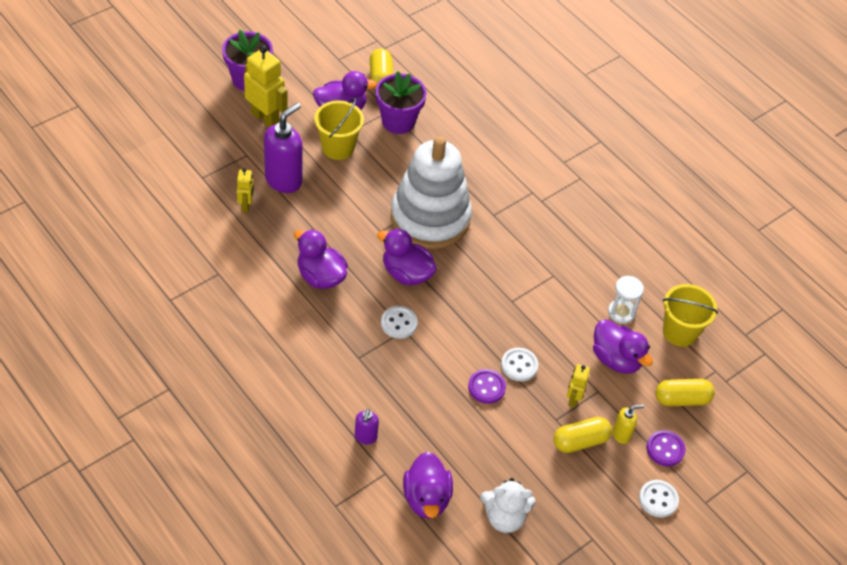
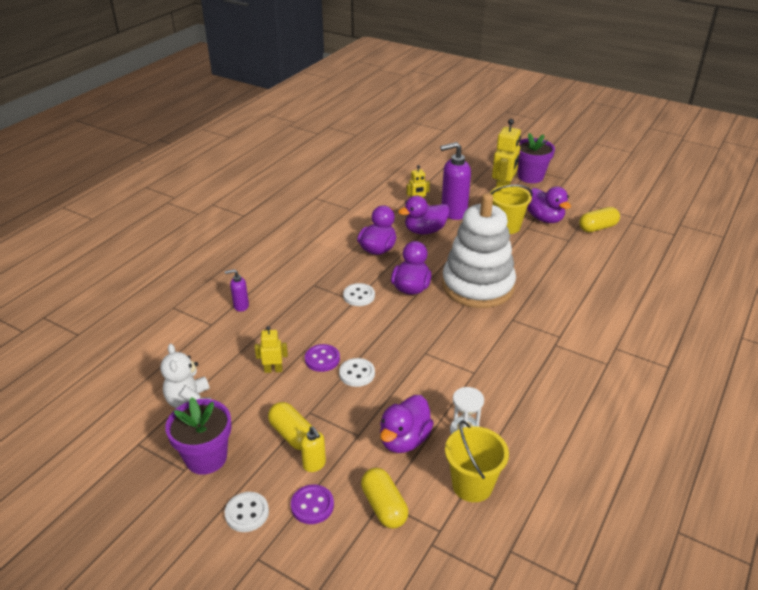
camera: 75 degrees right, 15 degrees down
(284, 180) = (453, 212): purple soap dispenser -> purple soap dispenser turned 150 degrees clockwise
(398, 121) = (562, 246): purple flower pot -> purple flower pot (206, 458)
(426, 498) = (195, 351): purple duck -> purple duck (425, 231)
(573, 399) = (339, 418): yellow robot -> yellow robot (273, 370)

